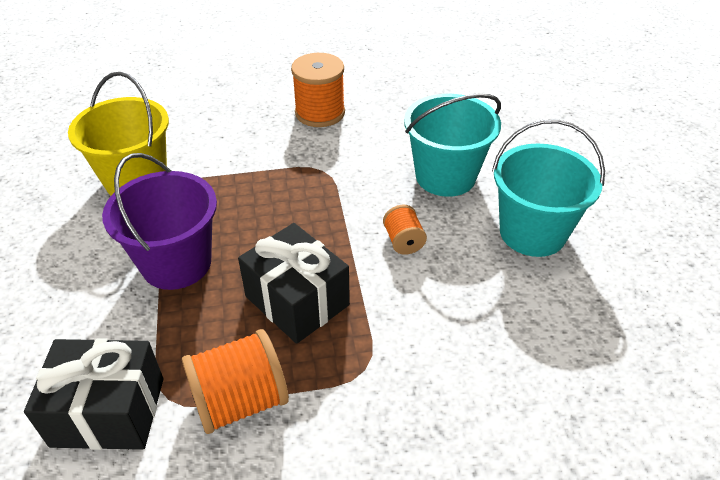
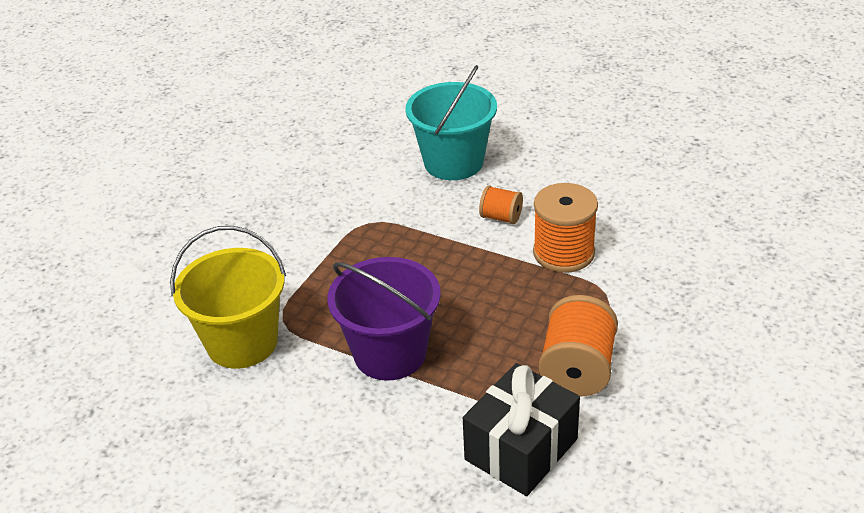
camera: 50 degrees left, 5 degrees down
(297, 300) = (506, 299): black gift -> none
(320, 113) = (287, 191): orange spool -> orange spool (563, 253)
(532, 232) = (558, 153): turquoise bucket -> none

